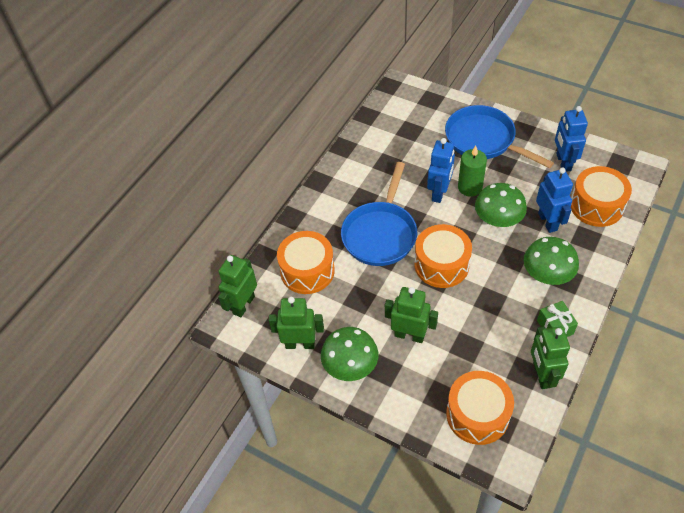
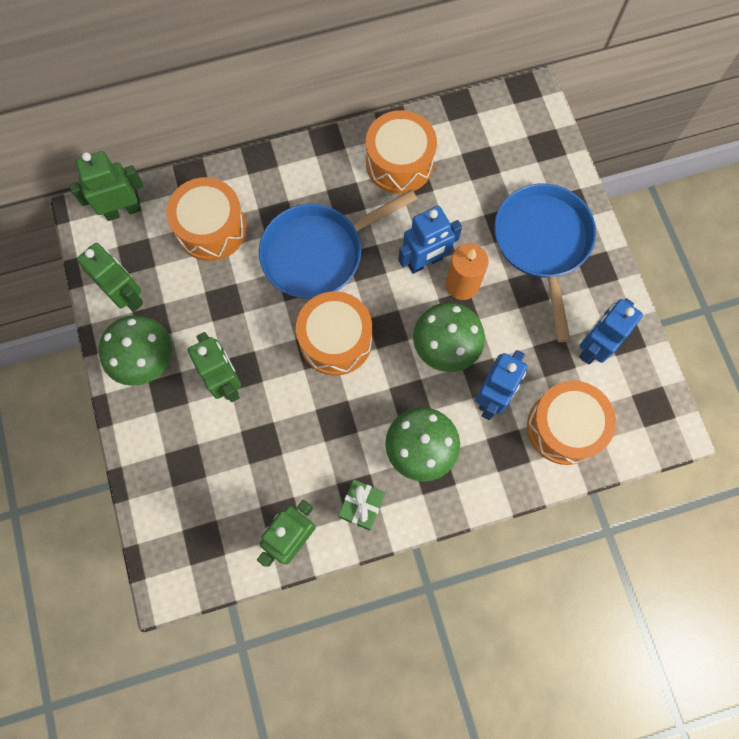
camera: 40 degrees right, 20 degrees up
(470, 187) = (462, 284): green candle -> orange candle
(477, 414) = (195, 513): orange drum -> orange drum (399, 163)

